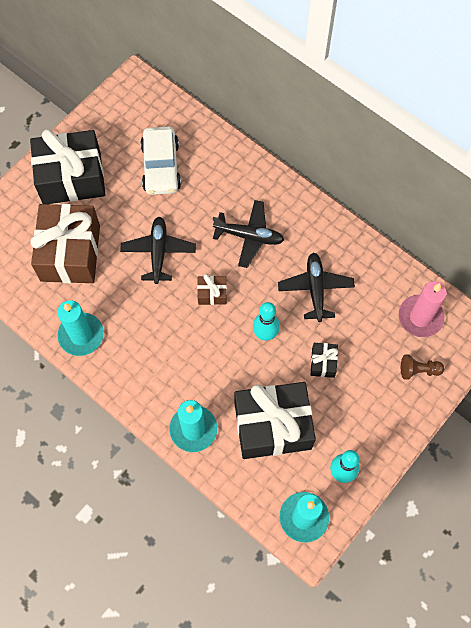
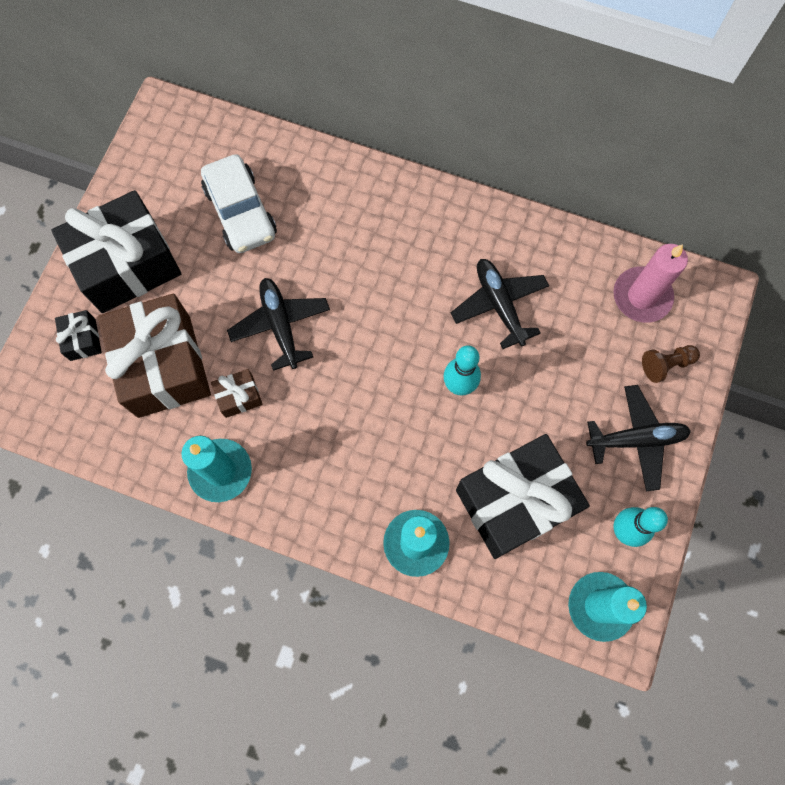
camera: 20 degrees left, 5 degrees up
(212, 294) = (371, 356): brown gift -> brown gift (239, 397)
(249, 236) = (389, 265): black plane -> black plane (636, 439)
(323, 363) = (546, 397): black gift -> black gift (83, 339)

